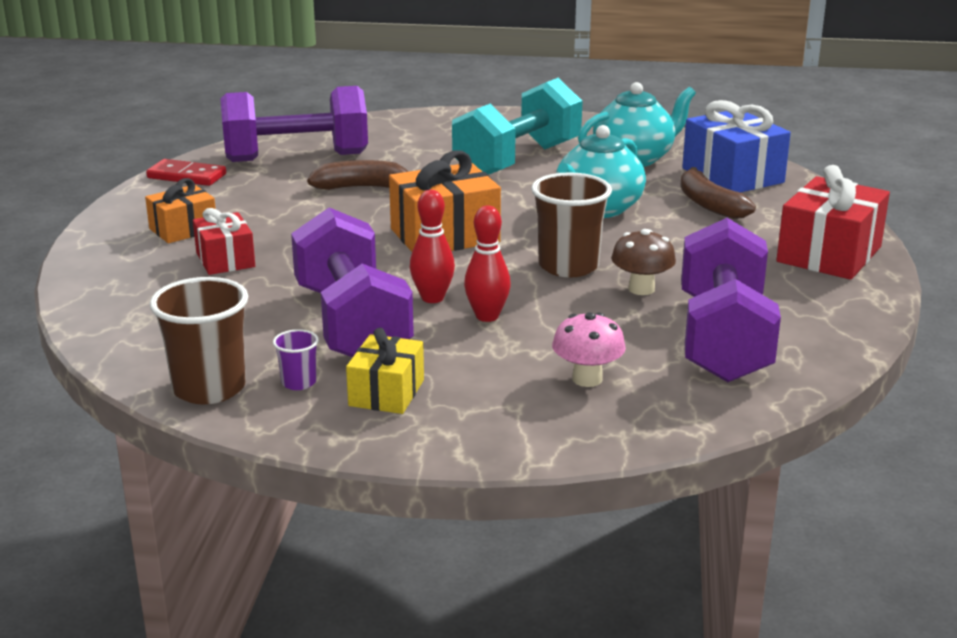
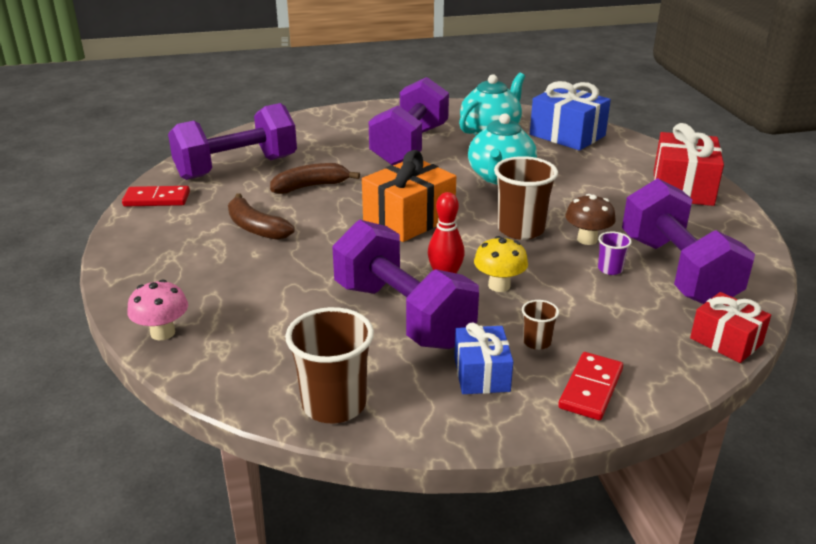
camera: 20 degrees left, 5 degrees up
(183, 229) = (192, 251): orange gift -> none
(225, 260) = (250, 273): red gift -> red gift (726, 341)
(298, 383) = (404, 381): purple cup -> purple cup (610, 269)
(386, 393) = (481, 374): yellow gift -> blue gift
(477, 376) = (537, 342): none -> brown cup
(487, 316) = (499, 285): red bowling pin -> yellow mushroom
(495, 429) = (590, 388): none -> red domino
(517, 161) = (410, 145): turquoise dumbbell -> purple dumbbell
(587, 379) = (616, 326): pink mushroom -> pink mushroom (163, 333)
(709, 205) = (572, 161): brown banana -> brown banana (256, 228)

